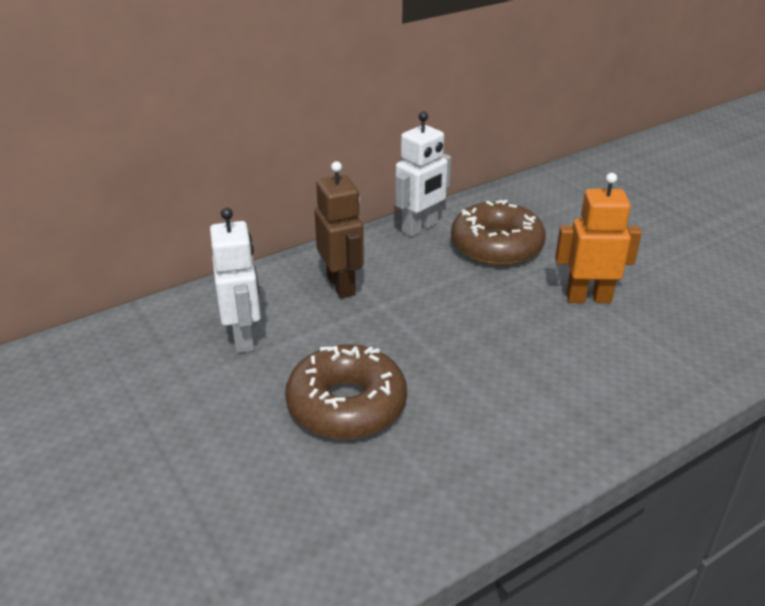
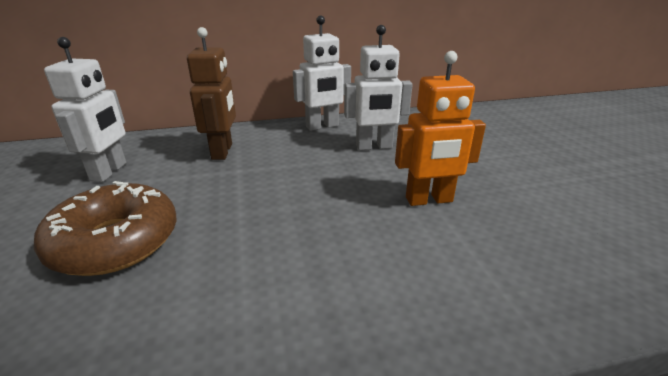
camera: 20 degrees right, 5 degrees down
(496, 246) = (374, 147): brown donut -> white robot
(588, 298) = (429, 200): orange robot -> orange robot turned 150 degrees clockwise

